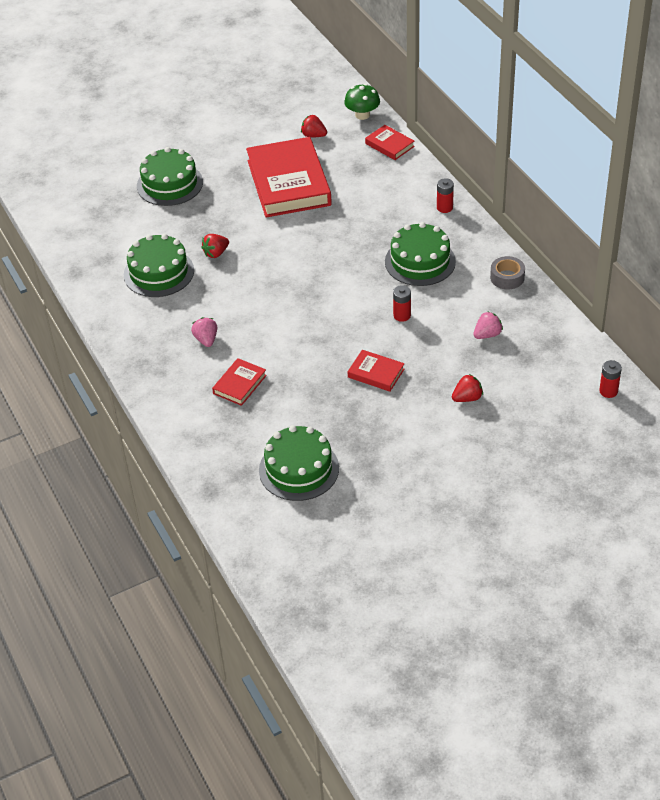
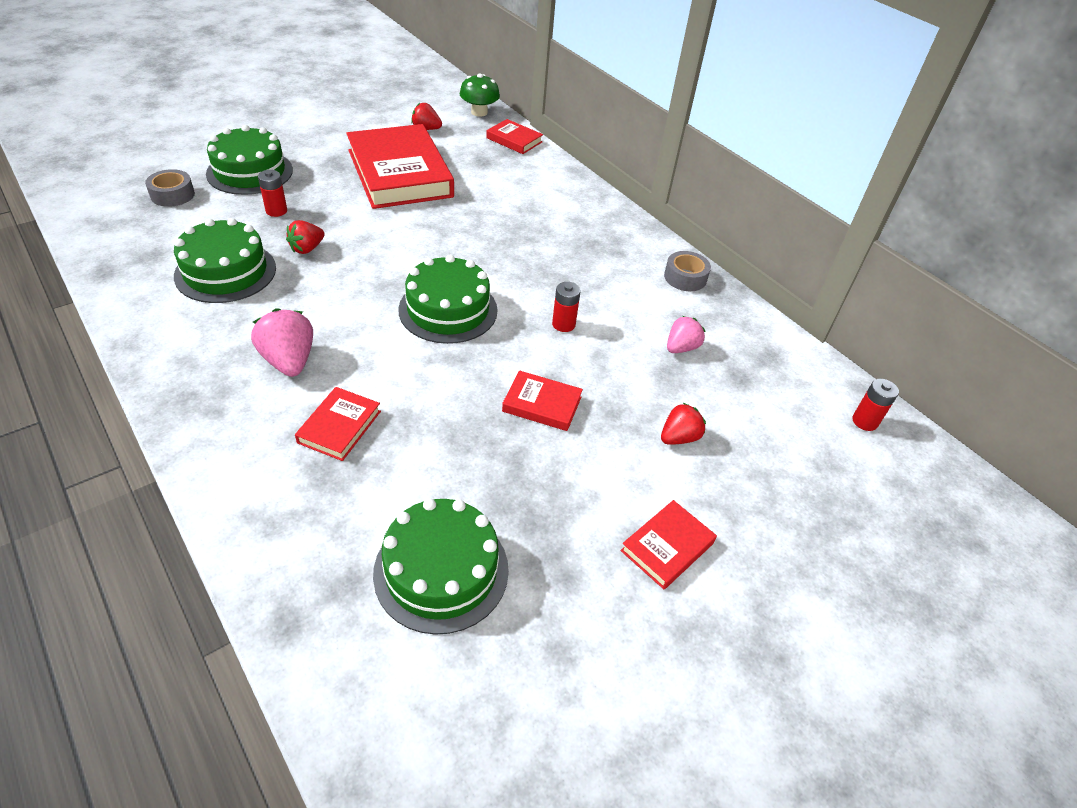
camera: 15 degrees left, 0 degrees up
(114, 207) = (172, 195): none -> grey tape
(206, 340) = (289, 361): pink strawberry -> pink strawberry, size x1.53
(420, 261) = (573, 259): green cake -> green cake (448, 310)
(440, 463) = (667, 547): none -> red book
(444, 208) = (590, 201): red battery -> red battery (276, 211)

